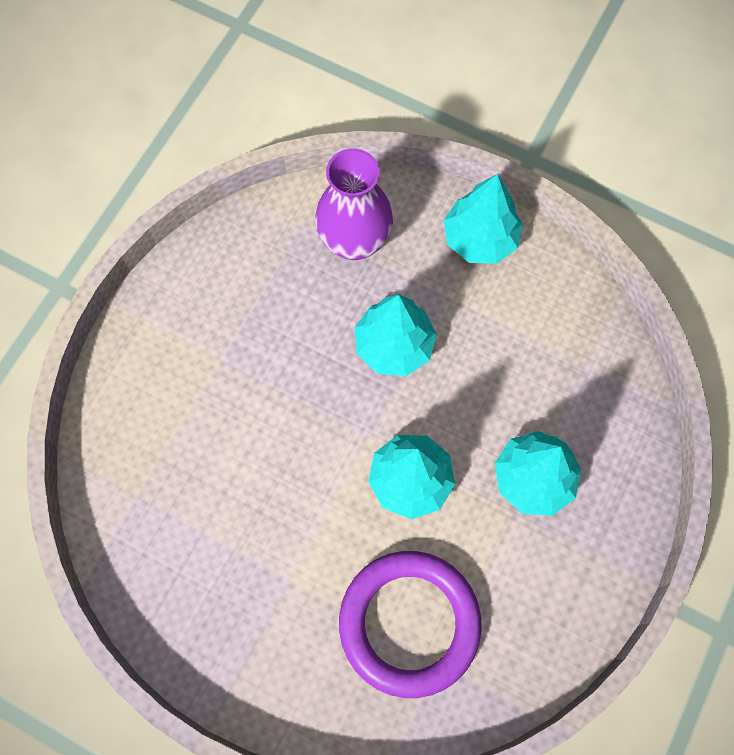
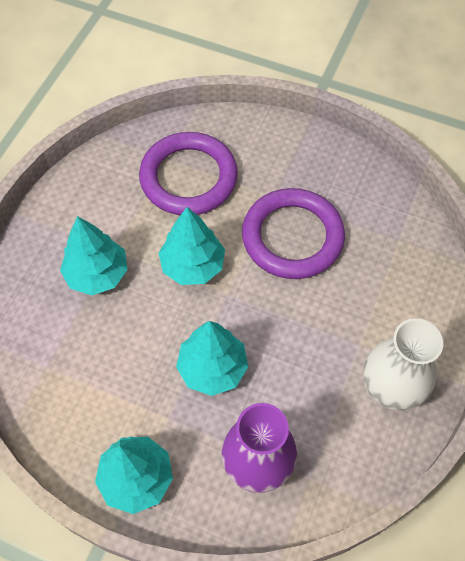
camera: 175 degrees right, 10 degrees down
(198, 306) = (390, 389): none -> white vase
(276, 511) = (292, 237): none -> purple ring

